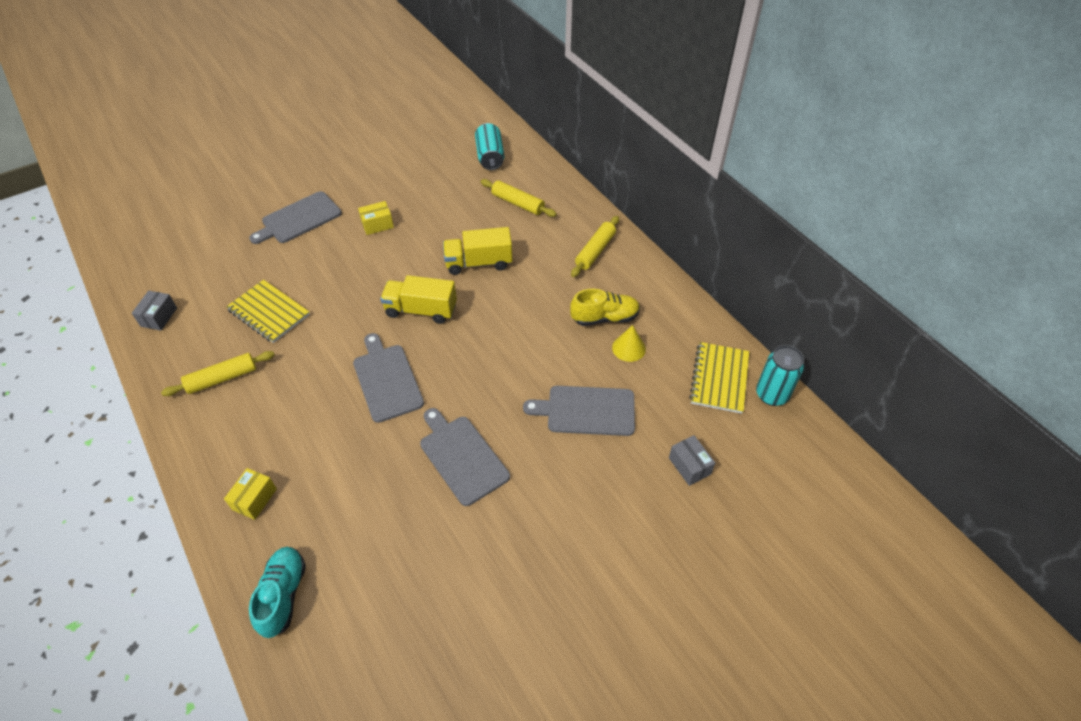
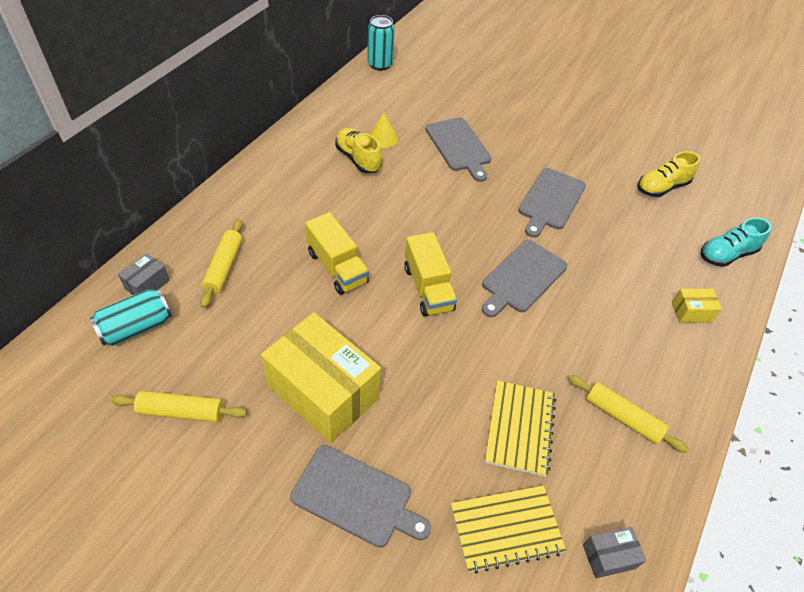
camera: 120 degrees left, 0 degrees up
(377, 225) = (323, 392): yellow box -> yellow box, size x2.35
(414, 598) = (662, 187): none -> yellow shoe
(595, 251) = (274, 185): yellow rolling pin -> yellow rolling pin (181, 411)
(689, 466) = (466, 90): grey box -> grey box (147, 284)
(719, 378) = (381, 89): yellow notebook -> yellow notebook (506, 529)

